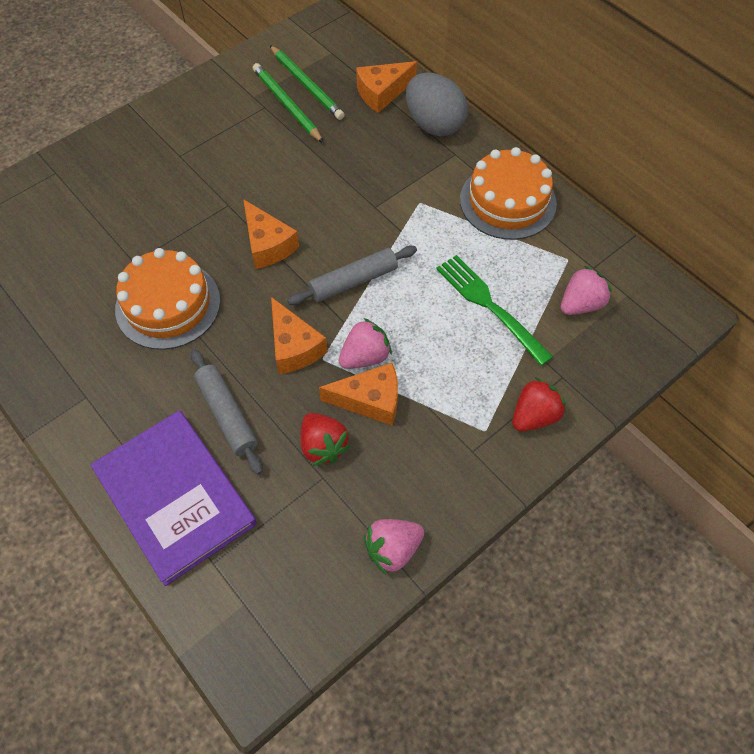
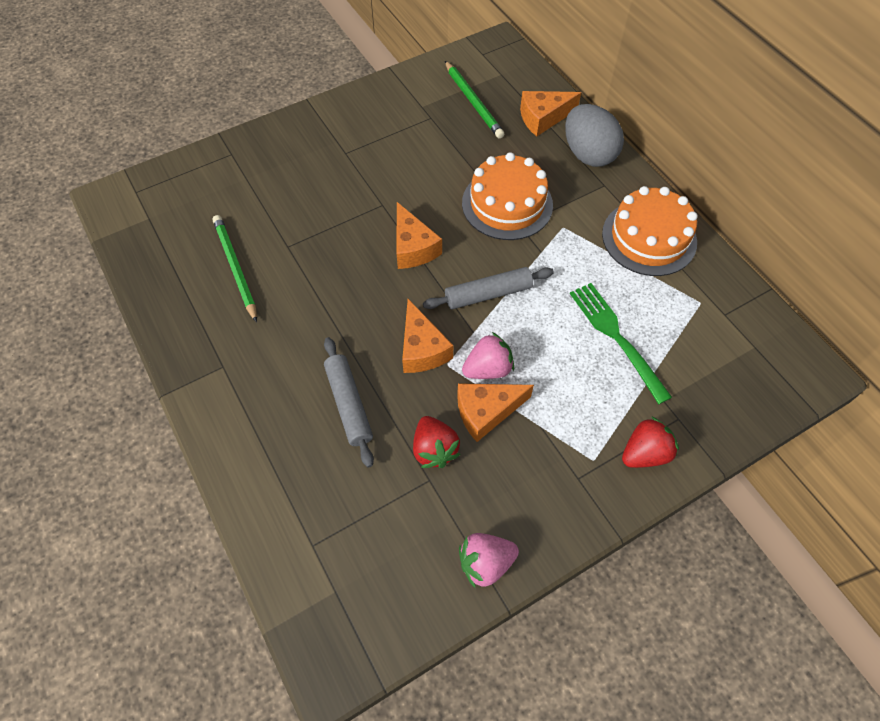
camera: 10 degrees right, 0 degrees up
(168, 305) = (311, 291): orange cake -> orange cake (507, 204)
(175, 497) = (287, 475): purple book -> none
(286, 105) = (451, 118): green pencil -> green pencil (235, 268)
(370, 400) = (486, 412): orange cheese -> orange cheese turned 150 degrees clockwise
(581, 304) = (707, 349): pink strawberry -> none

